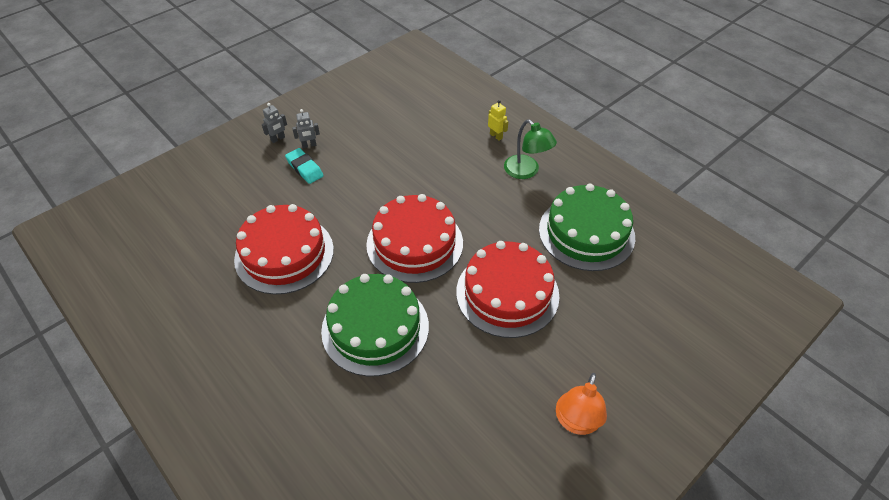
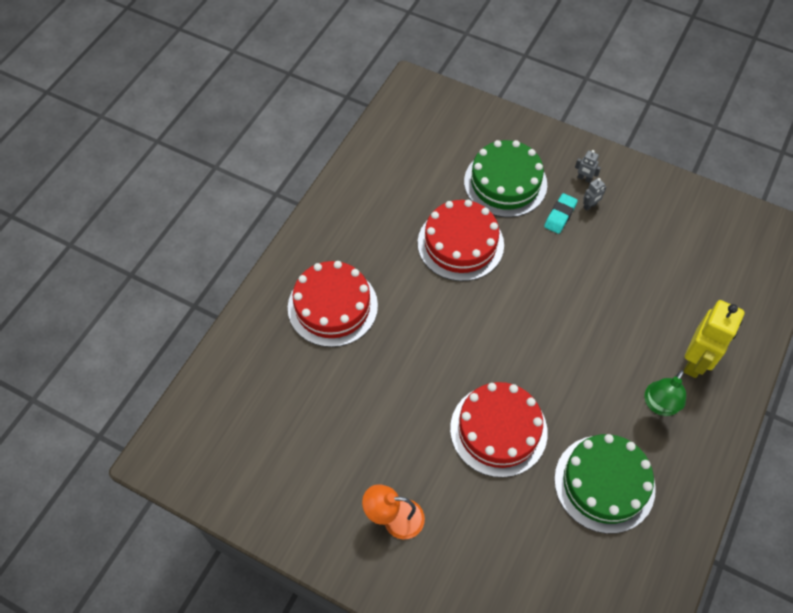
camera: 70 degrees right, 10 degrees up
(309, 145) = (590, 206): grey robot -> grey robot turned 90 degrees counterclockwise
(375, 328) = (419, 339): green cake -> green cake (505, 183)
(414, 243) = (518, 336): red cake -> red cake (332, 306)
(496, 136) = (696, 361): yellow robot -> yellow robot, size x2.31

